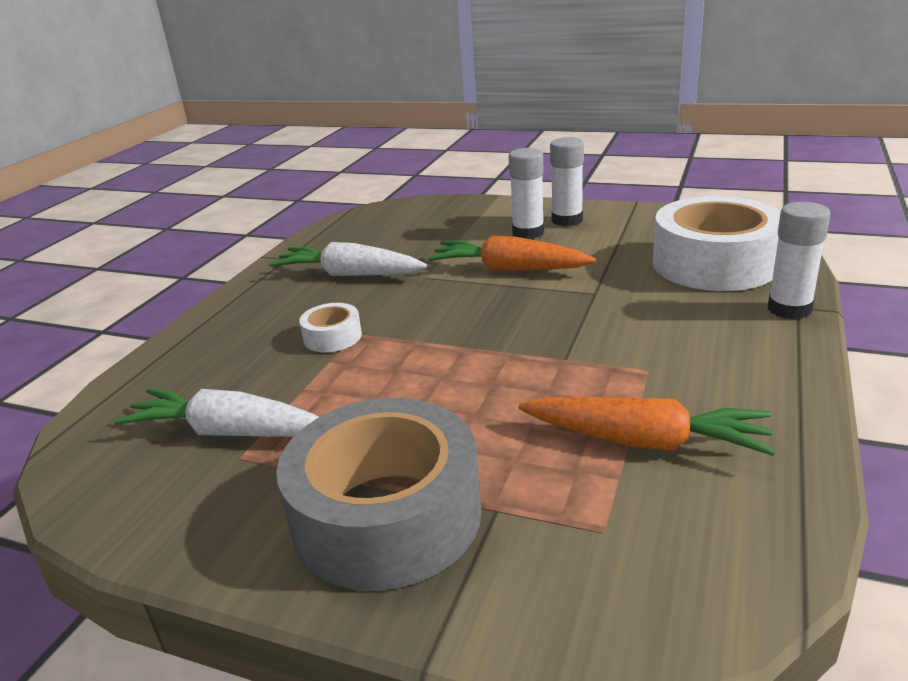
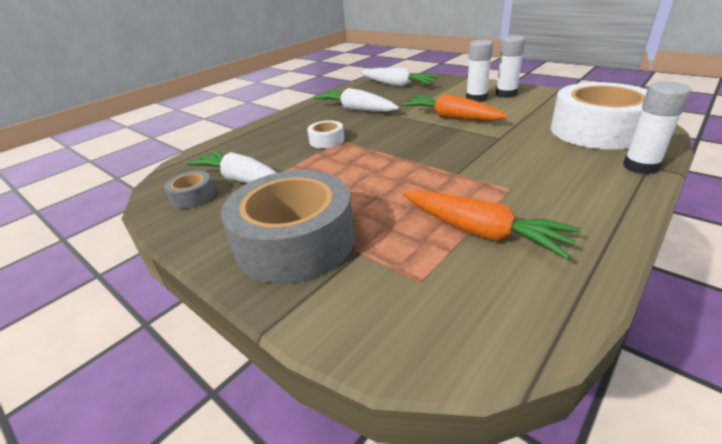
camera: 20 degrees right, 5 degrees up
(153, 479) = (193, 196): none -> grey tape
(392, 222) = (397, 85): none -> white carrot

